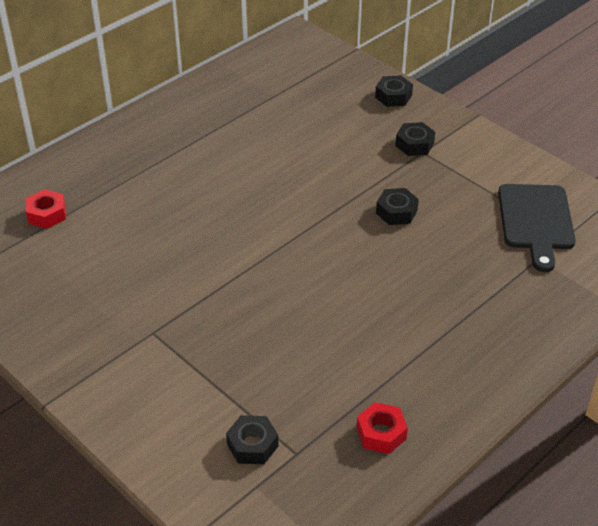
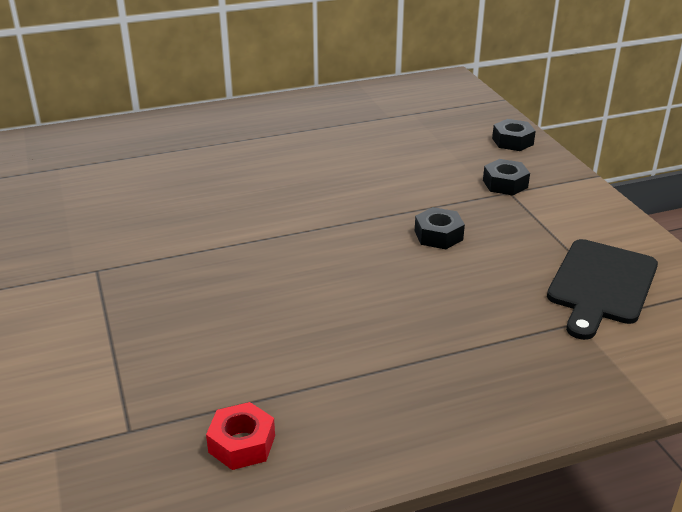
camera: 25 degrees right, 10 degrees down
(47, 214) = (100, 155): red nut -> none
(252, 445) = (91, 405): black nut -> none

